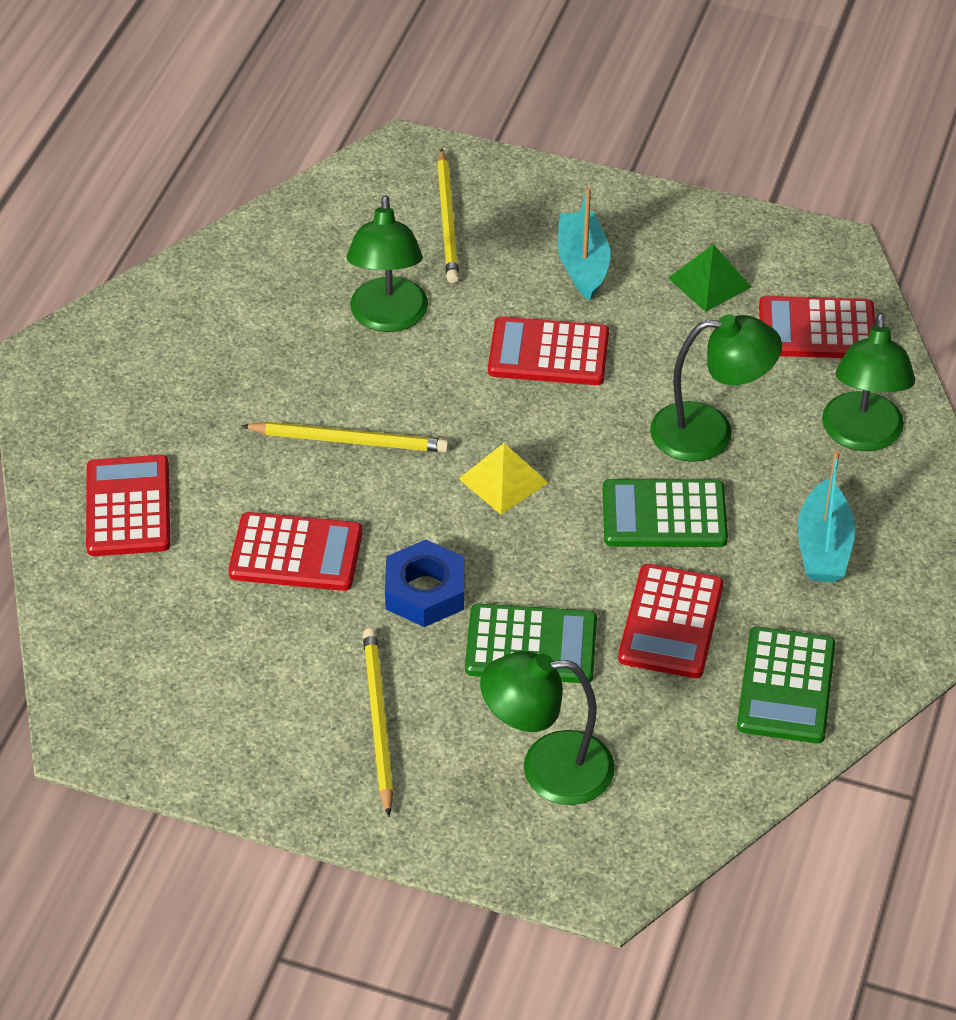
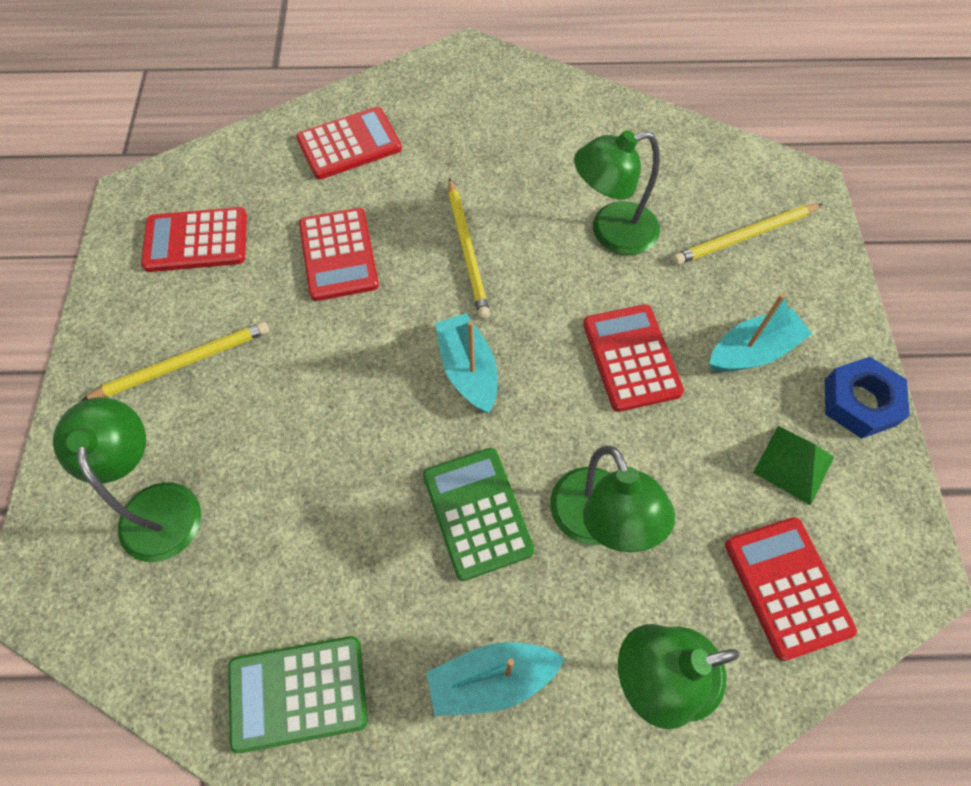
camera: 70 degrees right, 15 degrees up
(425, 592) = (326, 352): blue nut -> blue nut (859, 402)
(503, 480) = (468, 370): yellow pyramid -> turquoise boat
(531, 645) = (290, 449): green calculator -> none
(671, 622) = (349, 558): red calculator -> red calculator (196, 241)

